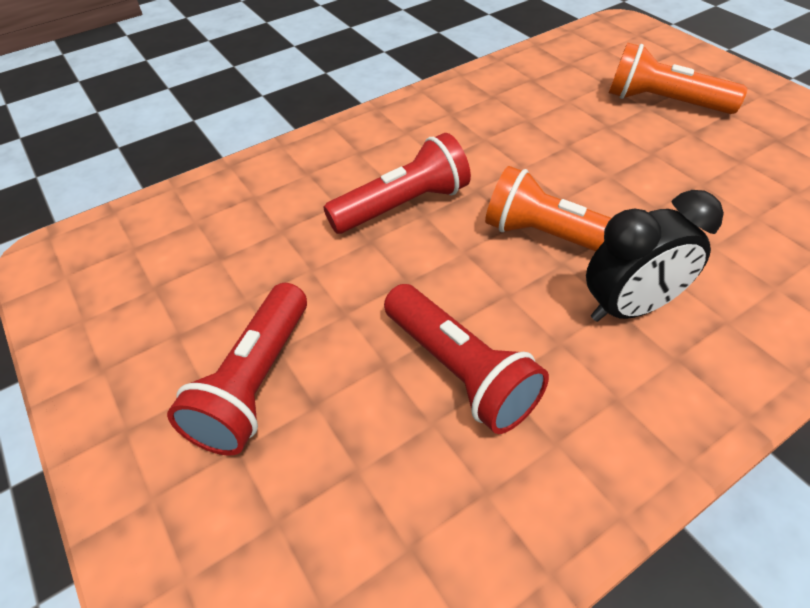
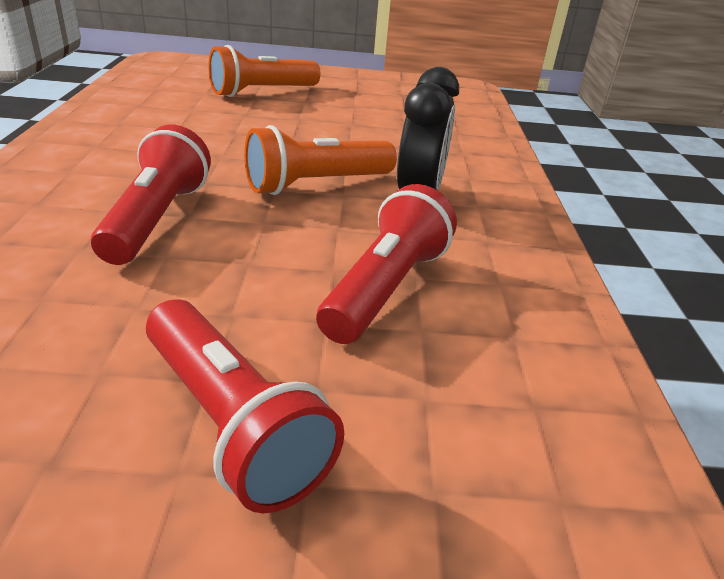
camera: 60 degrees left, 15 degrees down
(460, 371) = (385, 288): red flashlight -> red flashlight turned 60 degrees counterclockwise

